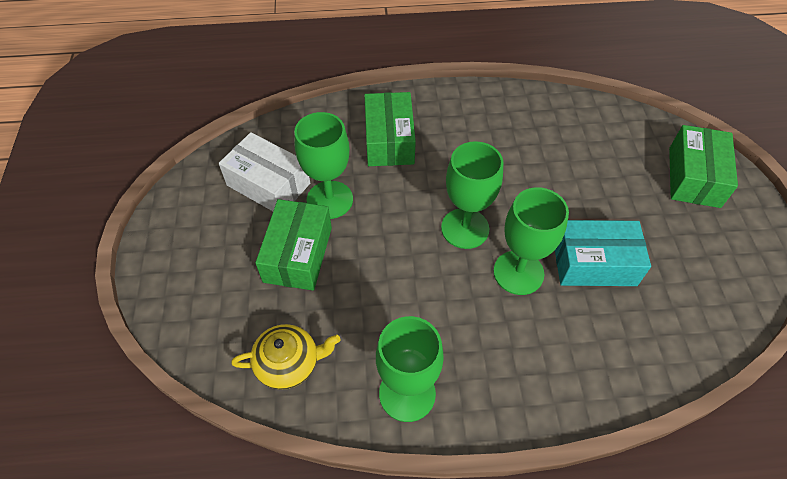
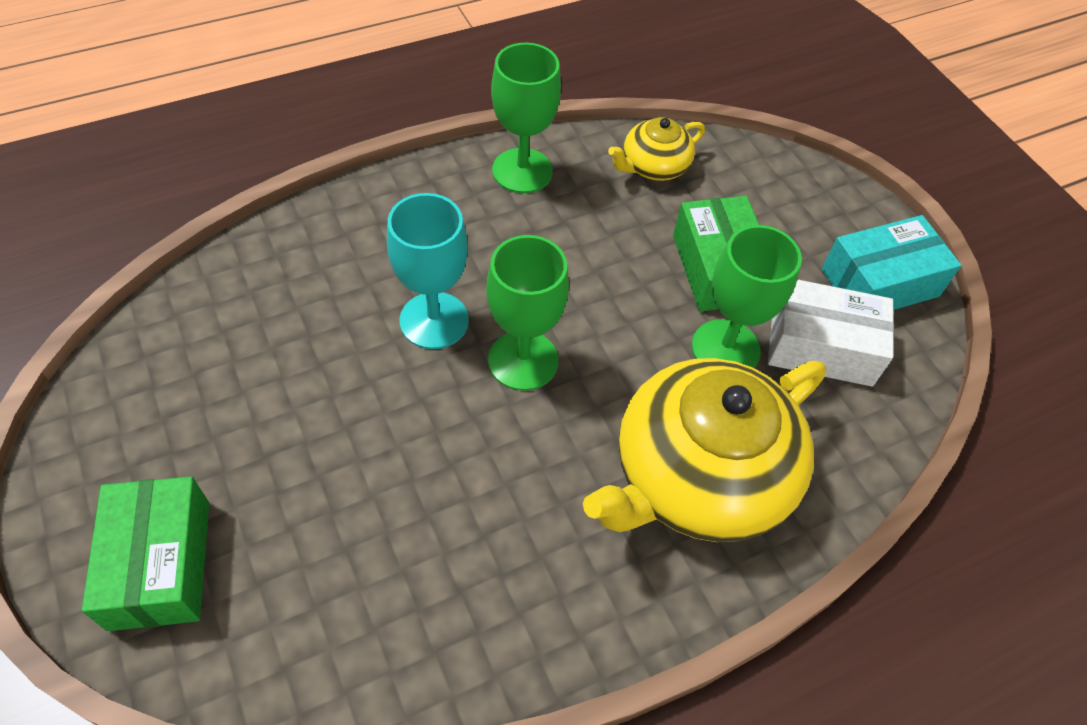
camera: 155 degrees right, 0 degrees up
(389, 140) = (698, 476): green box -> yellow teapot
(518, 272) = (434, 320): green goblet -> turquoise goblet
(594, 263) = (332, 361): turquoise box -> turquoise box (880, 283)

